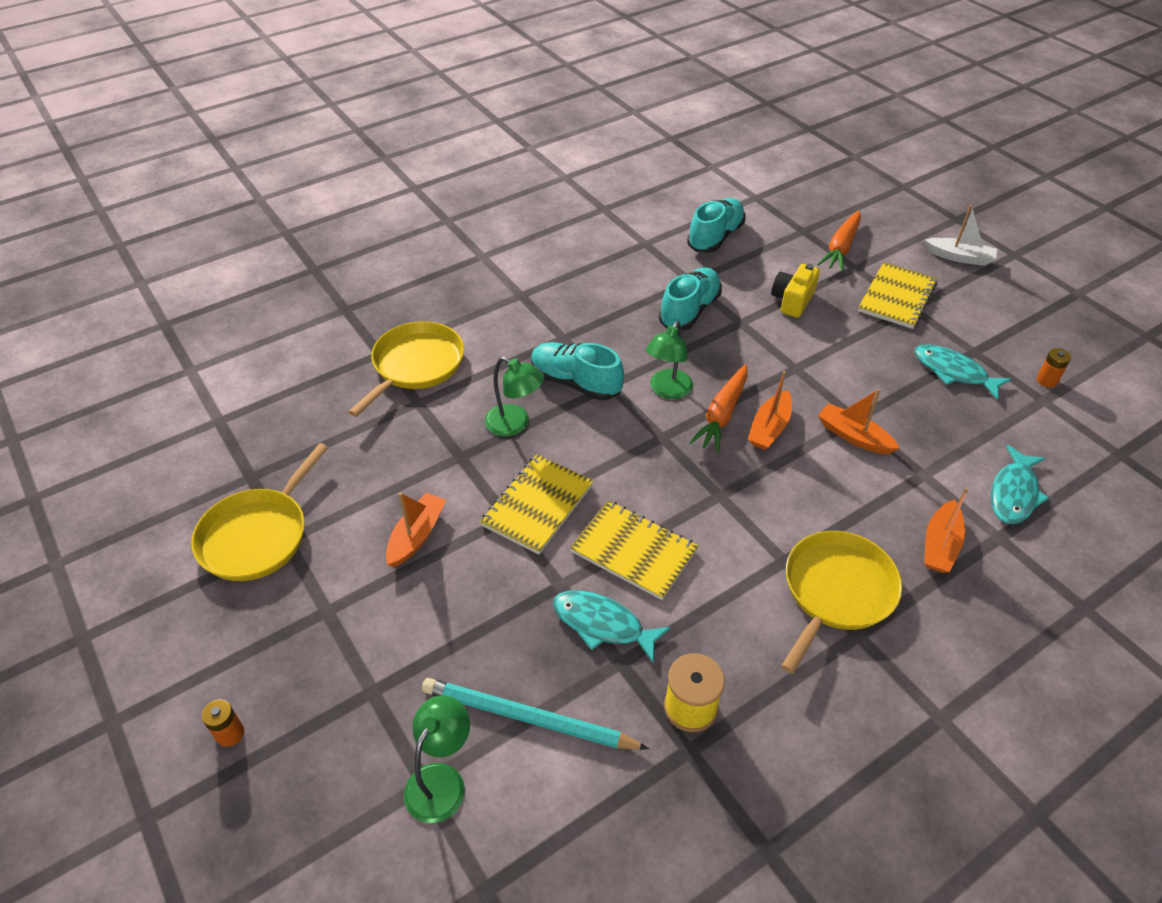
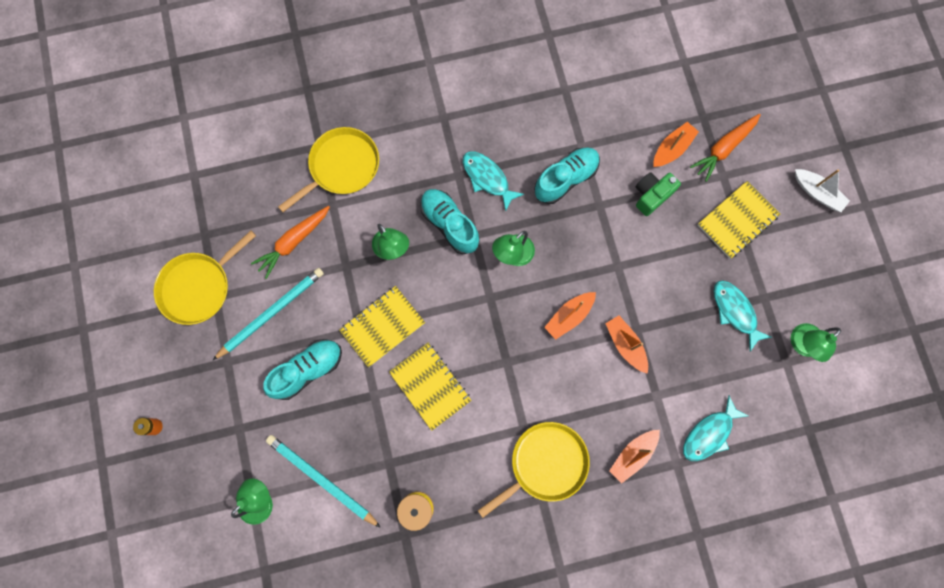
camera: 20 degrees right, 30 degrees up
(374, 535) = (271, 313): none -> turquoise pencil
(416, 536) = (297, 323): orange boat -> orange boat (672, 149)
(603, 624) = (389, 433): turquoise fish -> turquoise fish (487, 178)
(715, 237) = (625, 101): turquoise shoe -> turquoise shoe (308, 370)
(722, 415) = (541, 292): orange carrot -> orange carrot (293, 242)
(792, 301) = (651, 195): yellow camera -> green camera
(1046, 380) = (801, 345): orange battery -> green lamp

